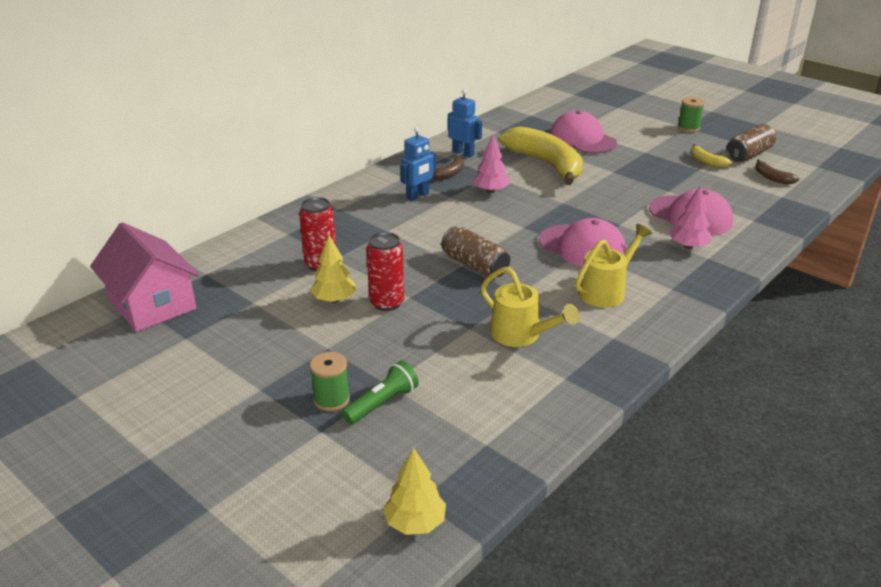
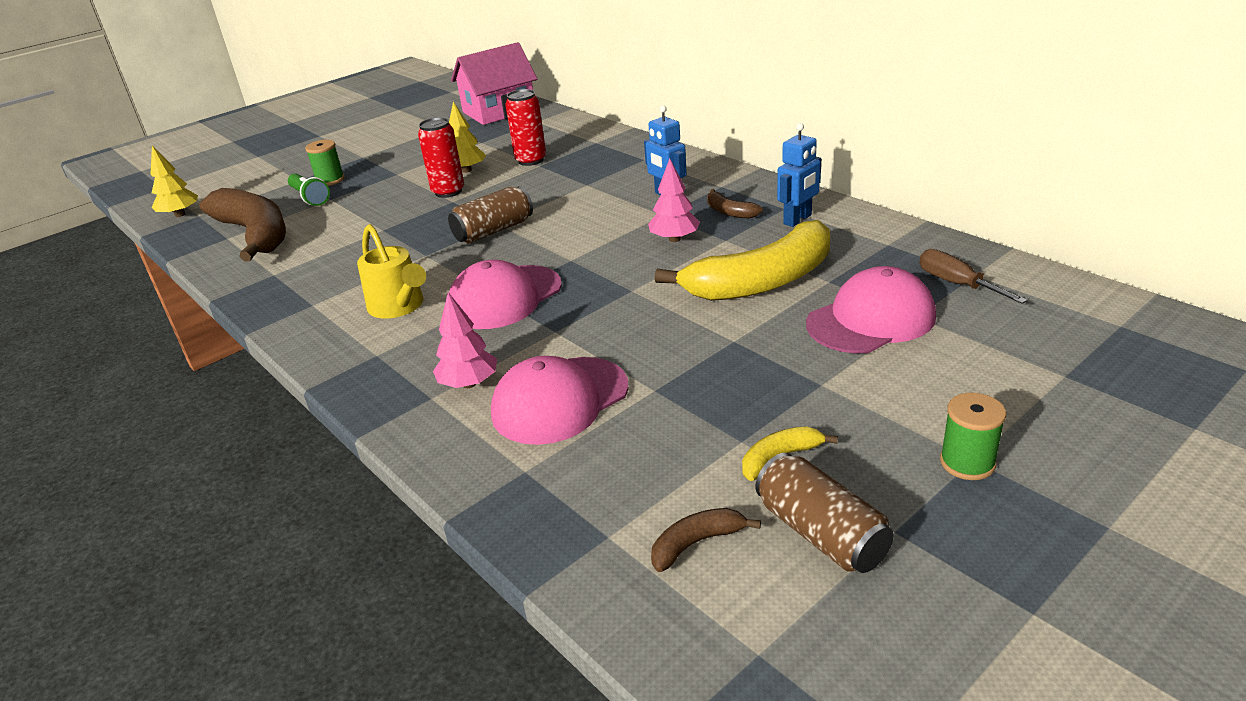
camera: 100 degrees right, 0 degrees up
(478, 421) = (255, 234): none -> brown banana
(521, 335) = (353, 254): yellow watering can -> none
(542, 119) = (957, 284): none -> brown screwdriver

